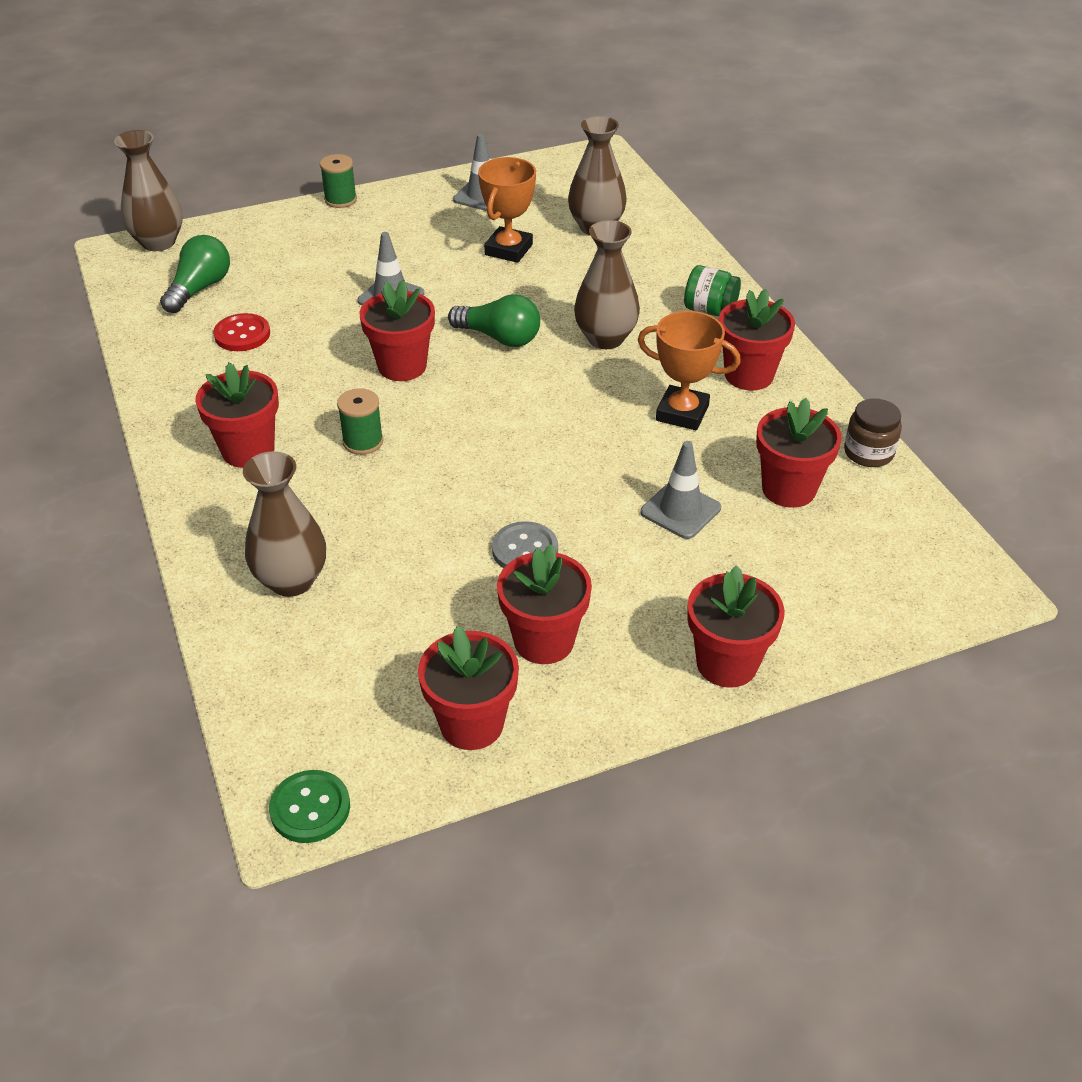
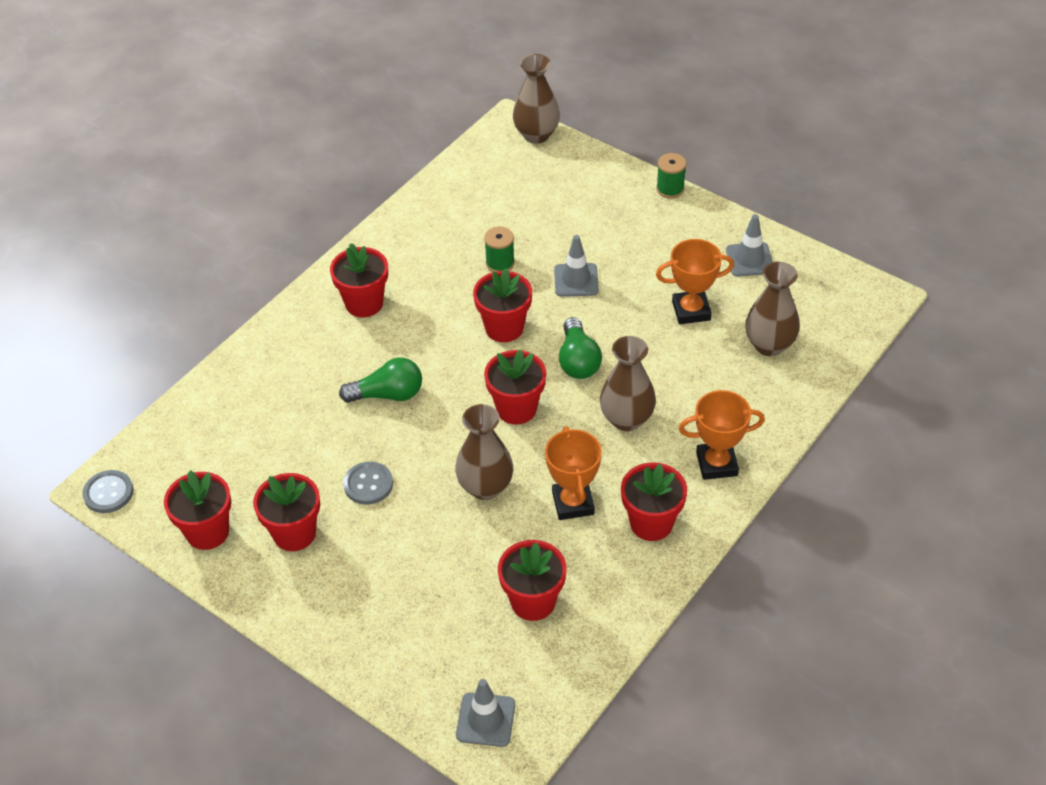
camera: 60 degrees right, 5 degrees up
(200, 288) = (504, 184): green light bulb -> green light bulb (388, 394)
(242, 334) = (473, 233): red button -> none
(291, 580) = (267, 389): brown vase -> brown vase (485, 487)
(310, 808) = (108, 493): green button -> grey button
(363, 442) = (412, 351): green spool -> green spool (500, 263)
(680, 510) = (465, 548): grey traffic cone -> grey traffic cone (485, 720)
(709, 310) = (716, 464): green jar -> orange trophy
(727, 663) = (334, 637): red flower pot -> red flower pot (516, 408)
(868, 452) = (613, 635): brown jar -> none

